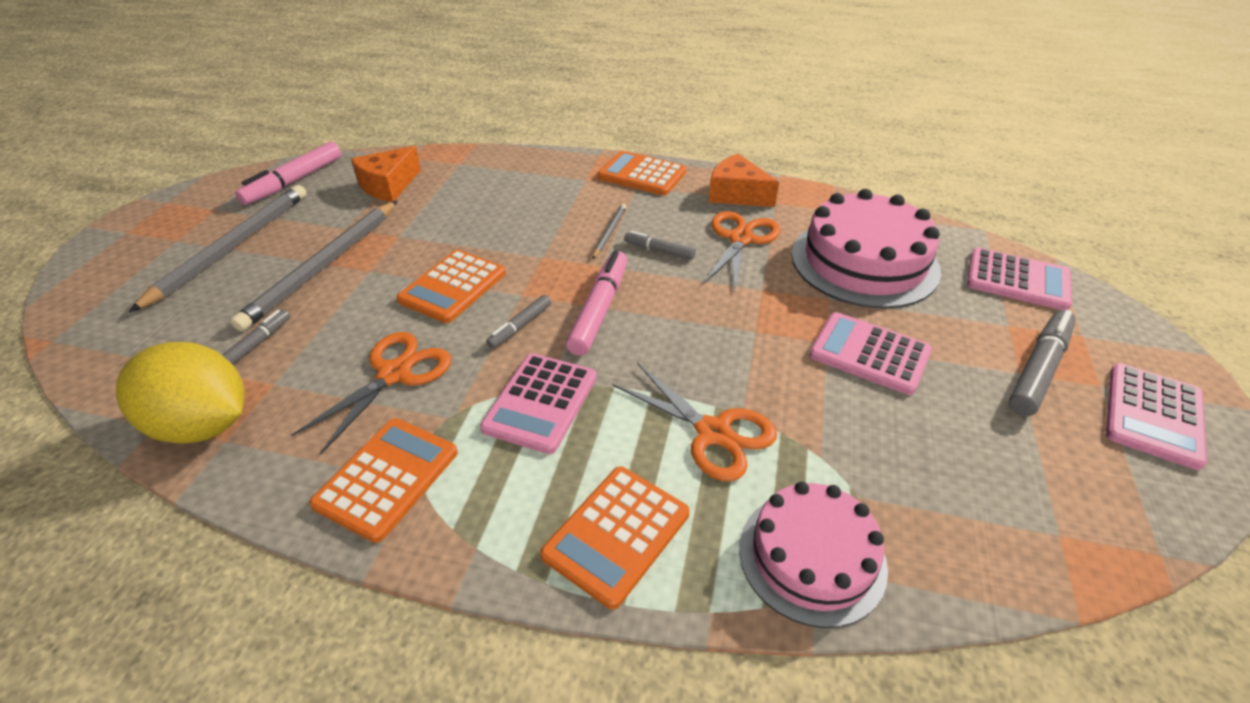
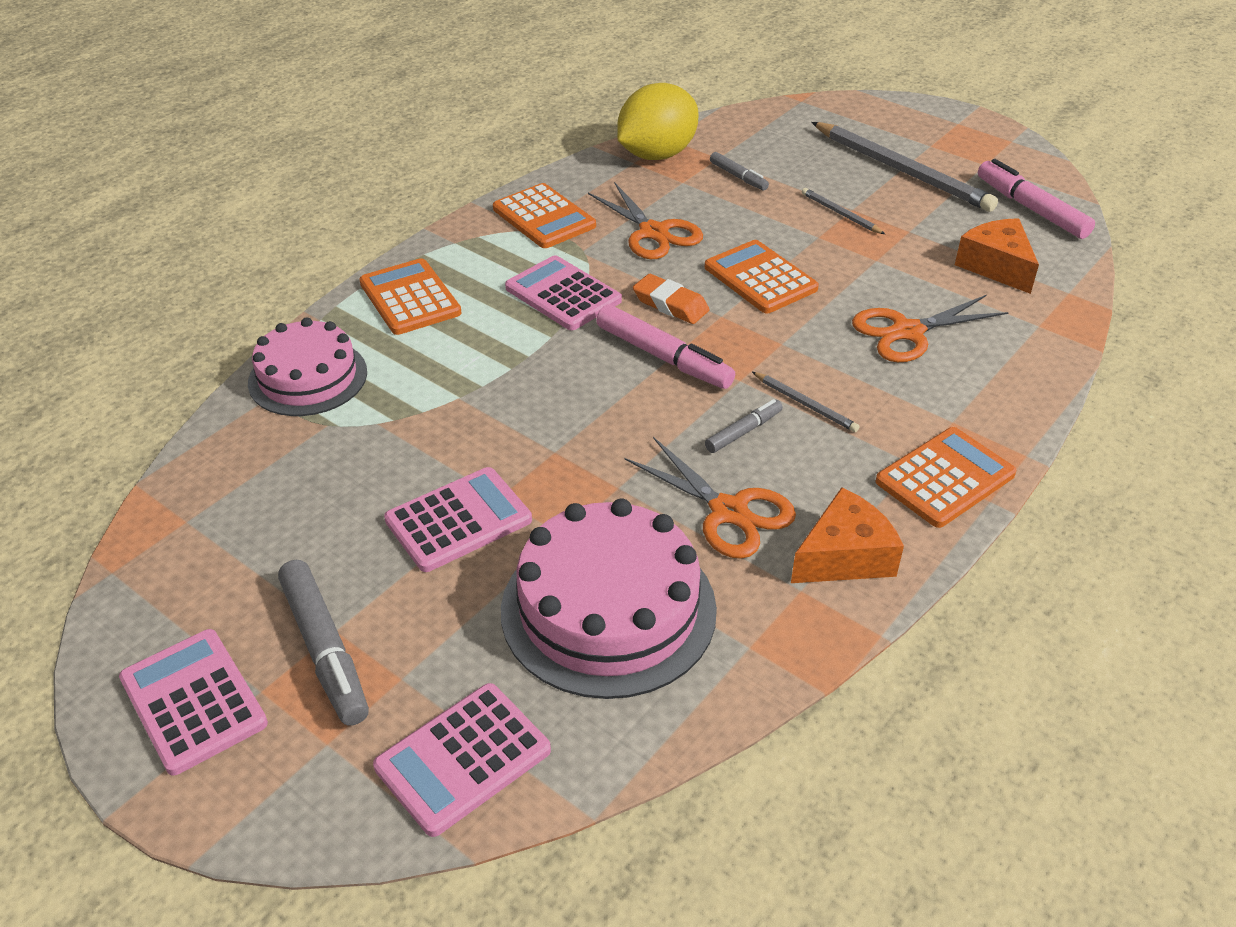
camera: 115 degrees right, 0 degrees up
(324, 266) = (840, 214): grey pencil -> grey pencil, size x0.45
(520, 326) = (670, 304): grey marker -> orange eraser
(713, 432) = (454, 373): orange scissors -> orange scissors (908, 332)

